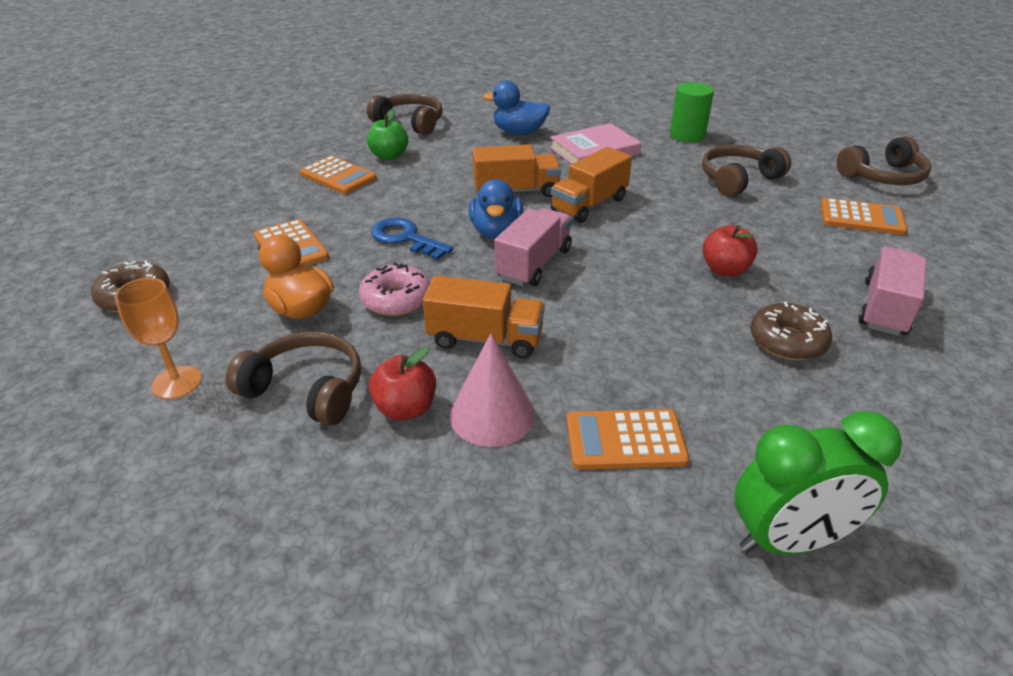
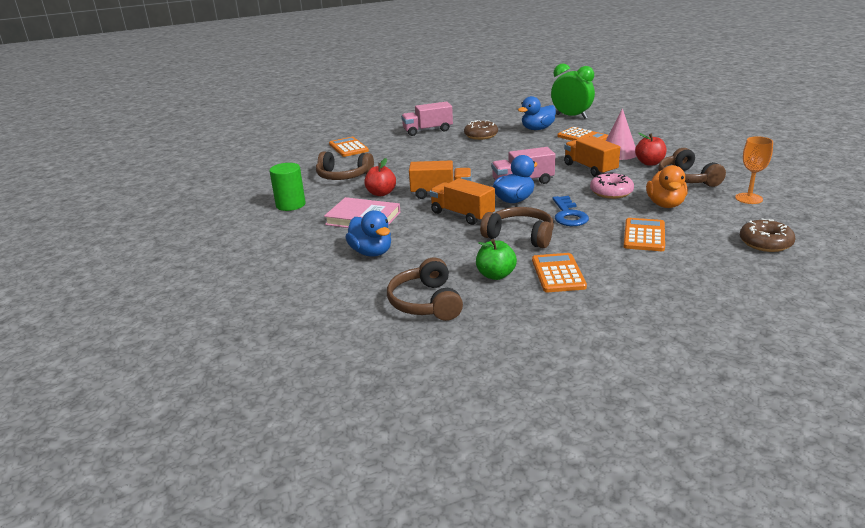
camera: 130 degrees left, 10 degrees down
(725, 270) = (449, 154): red apple -> red apple (381, 193)
(750, 424) = (537, 129): none -> blue duck
(883, 176) = (286, 154): brown headphones -> brown headphones (520, 236)

